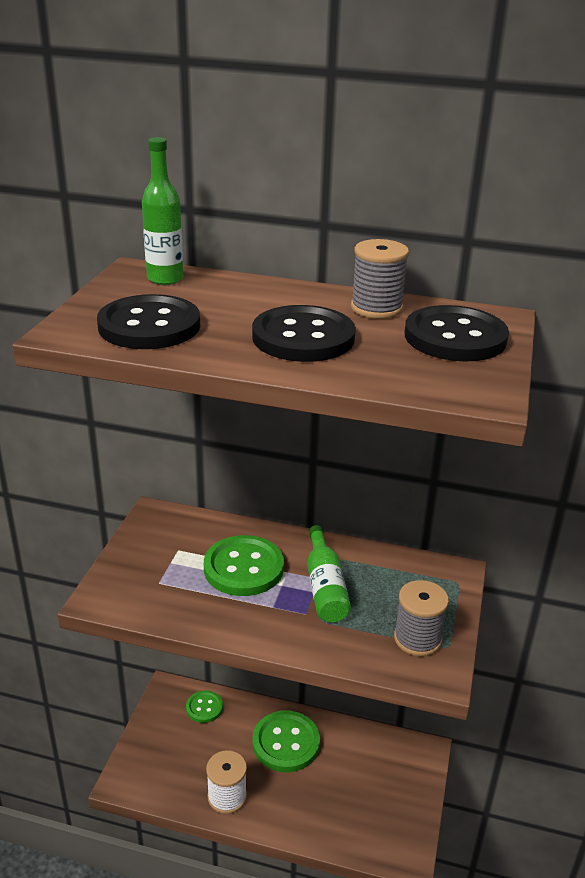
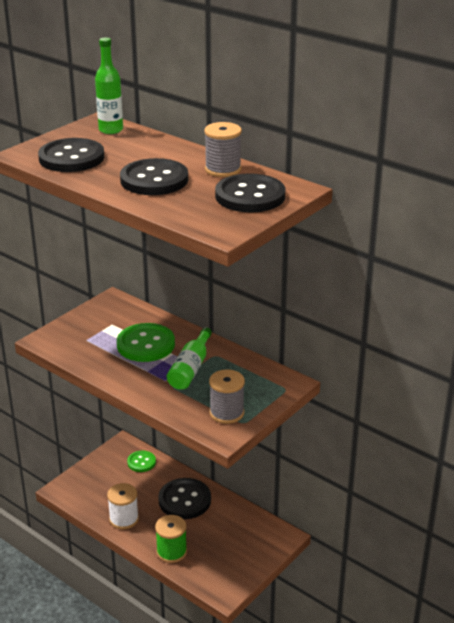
camera: 25 degrees right, 0 degrees up
(286, 743) = (184, 500): green button -> black button
(312, 822) = (171, 551): none -> green spool

